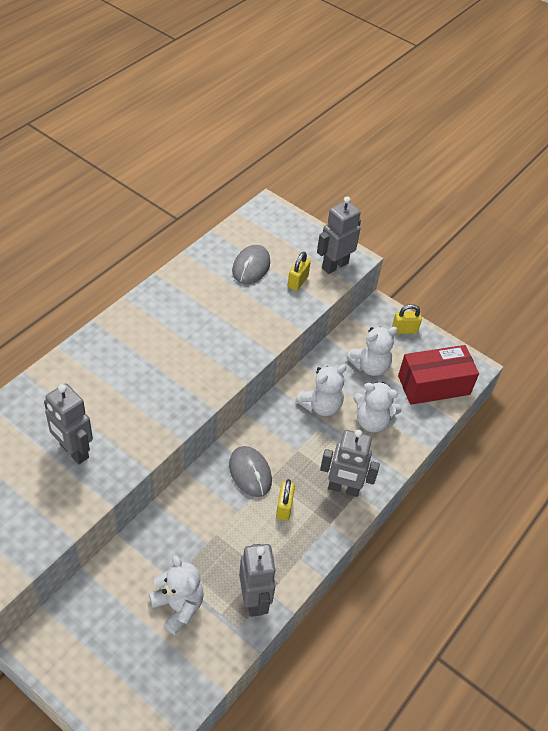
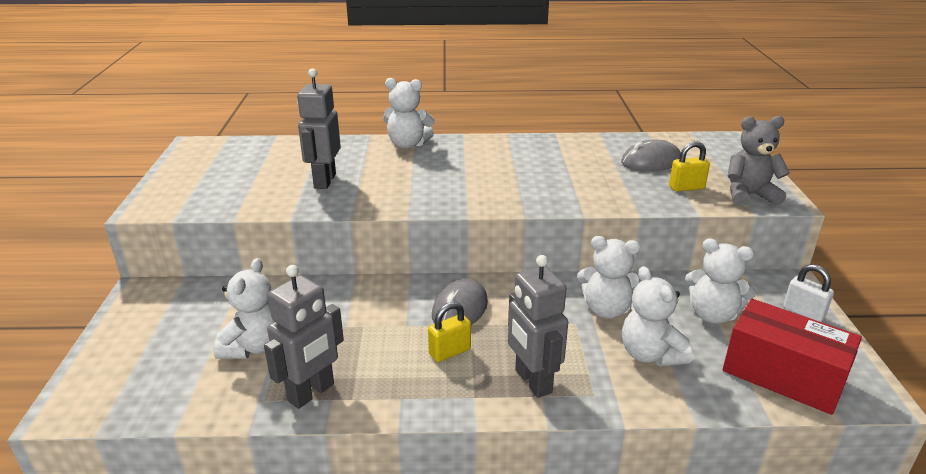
camera: 55 degrees right, 20 degrees down
(72, 364) = (408, 144): none -> white teddy bear
(334, 265) = (749, 195): grey robot -> grey teddy bear
(404, 330) = (803, 312): yellow padlock -> white padlock

